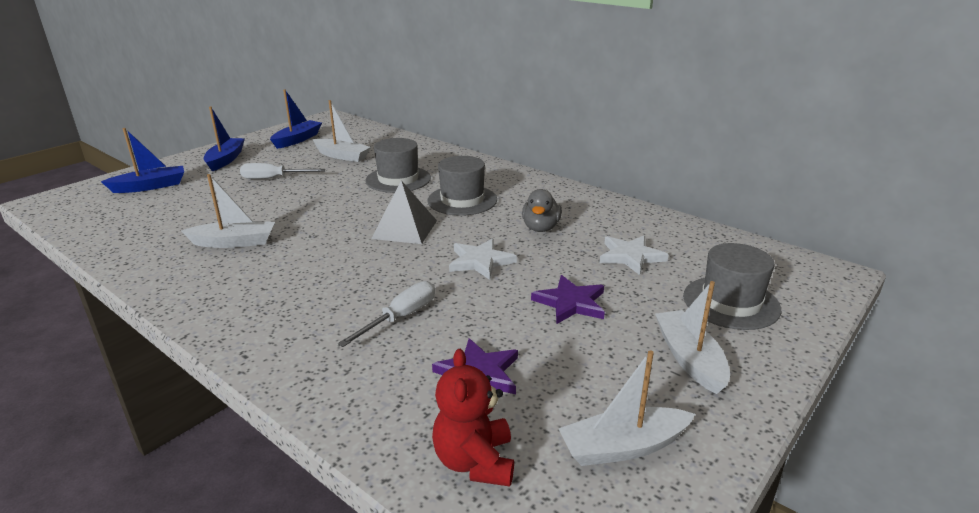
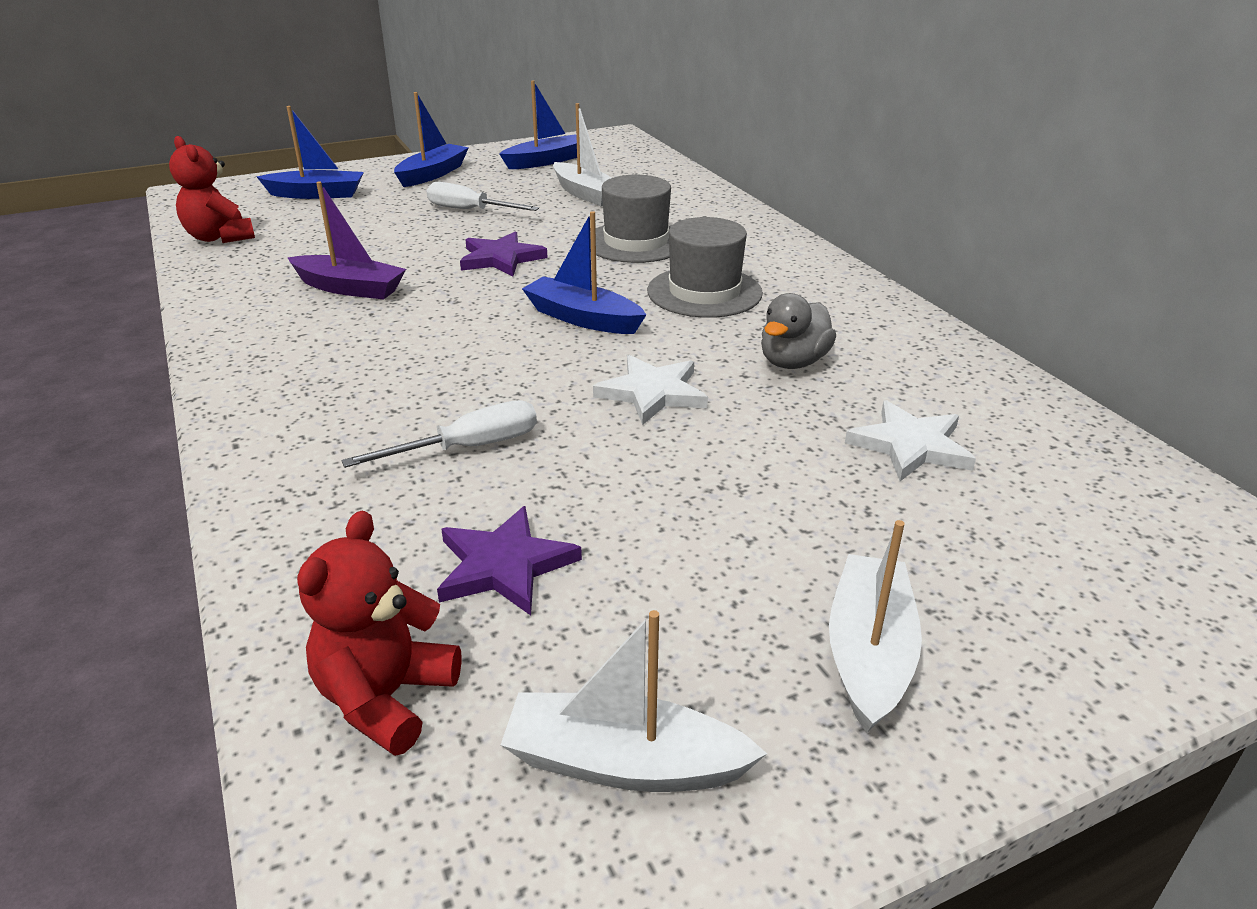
camera: 25 degrees right, 5 degrees up
(100, 228) = (219, 237): none -> red teddy bear
(234, 242) = (350, 288): white boat -> purple boat
(404, 229) = (583, 318): grey pyramid -> blue boat
(570, 303) = (739, 496): purple star -> purple star (501, 258)
(731, 302) = (1036, 577): grey hat -> none

